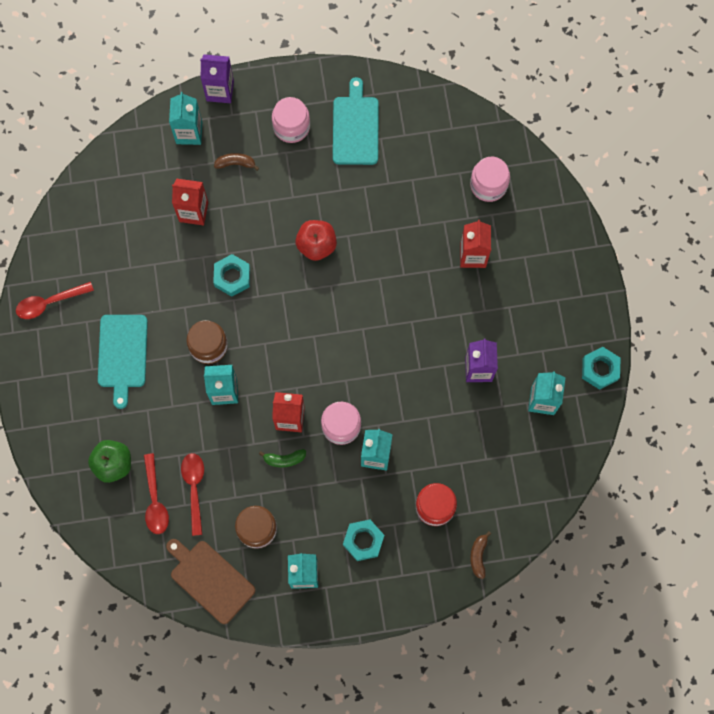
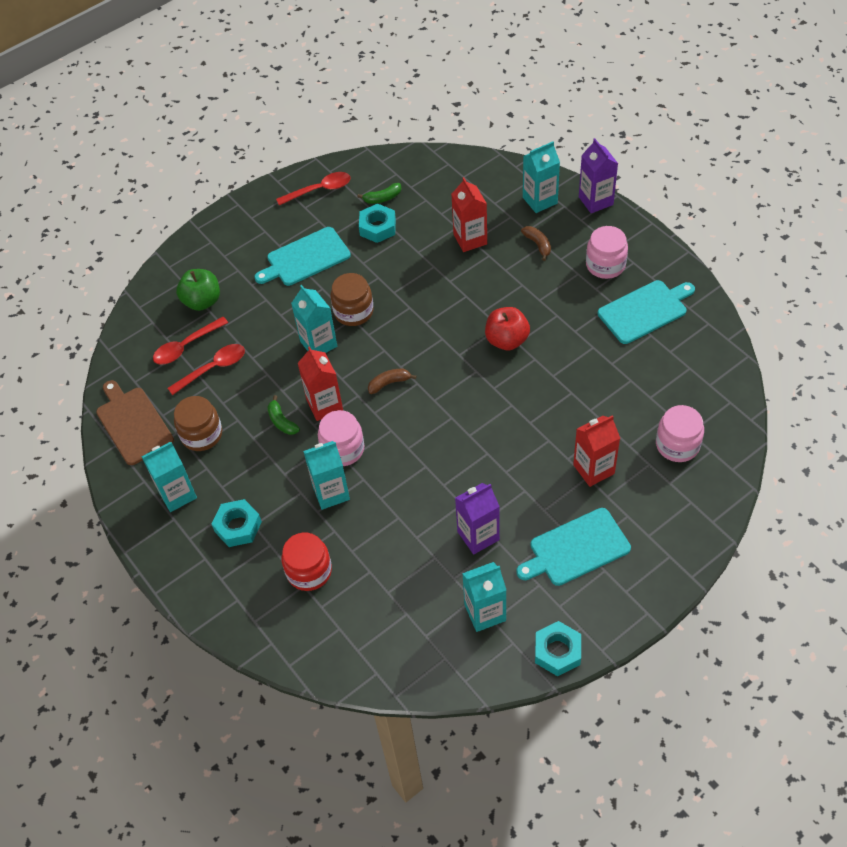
camera: 65 degrees right, 20 degrees down
(50, 302) = (319, 190): red spoon -> red spoon turned 120 degrees clockwise
(97, 255) = (382, 198): none -> green banana
(210, 580) = (133, 423): brown cutting board -> brown cutting board turned 45 degrees counterclockwise
(232, 277) = (430, 295): turquoise nut -> turquoise nut (377, 227)
(478, 556) = (279, 639): brown banana -> brown banana (389, 383)
(529, 308) = (576, 548): none -> turquoise cutting board

